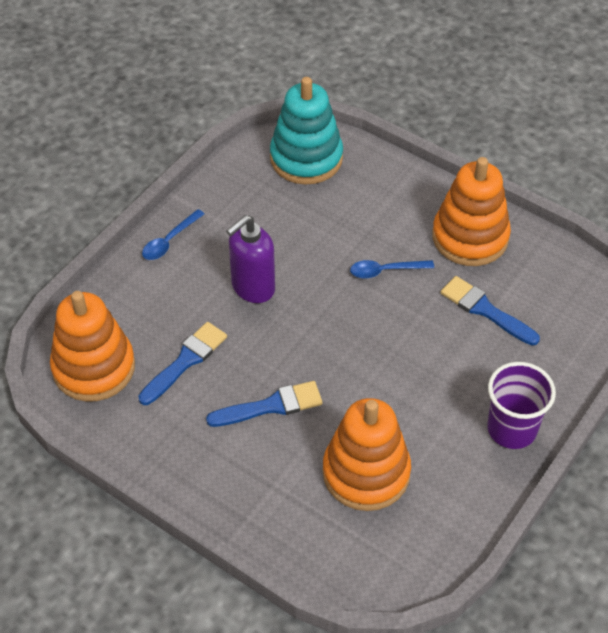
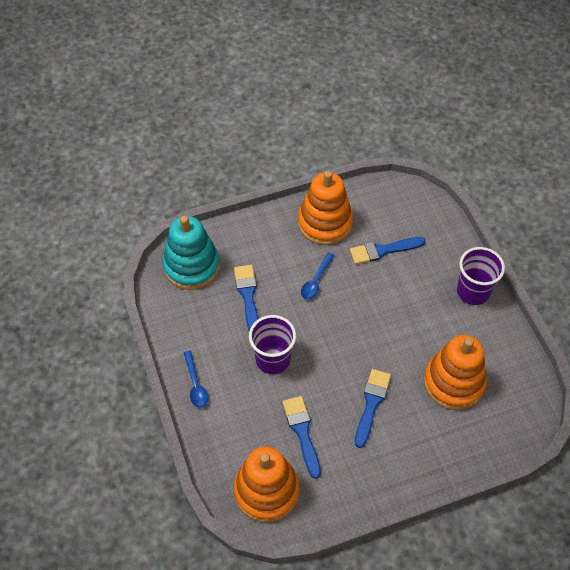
camera: 55 degrees left, 5 degrees up
(252, 287) = (273, 359): purple soap dispenser -> purple cup
(312, 223) = (248, 295): none -> blue brush

